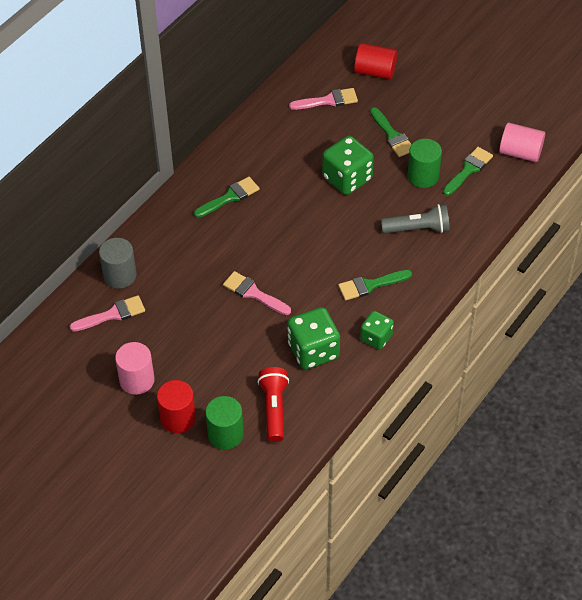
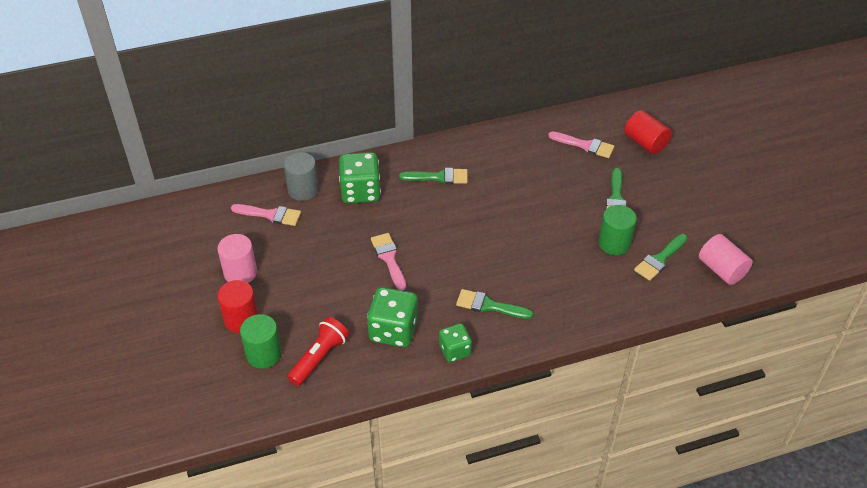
camera: 35 degrees right, 5 degrees down
(347, 178) = (546, 212): green dice -> green dice (360, 192)
(418, 229) = (571, 283): grey flashlight -> none
(468, 170) = (660, 259): green brush -> green brush turned 150 degrees clockwise

